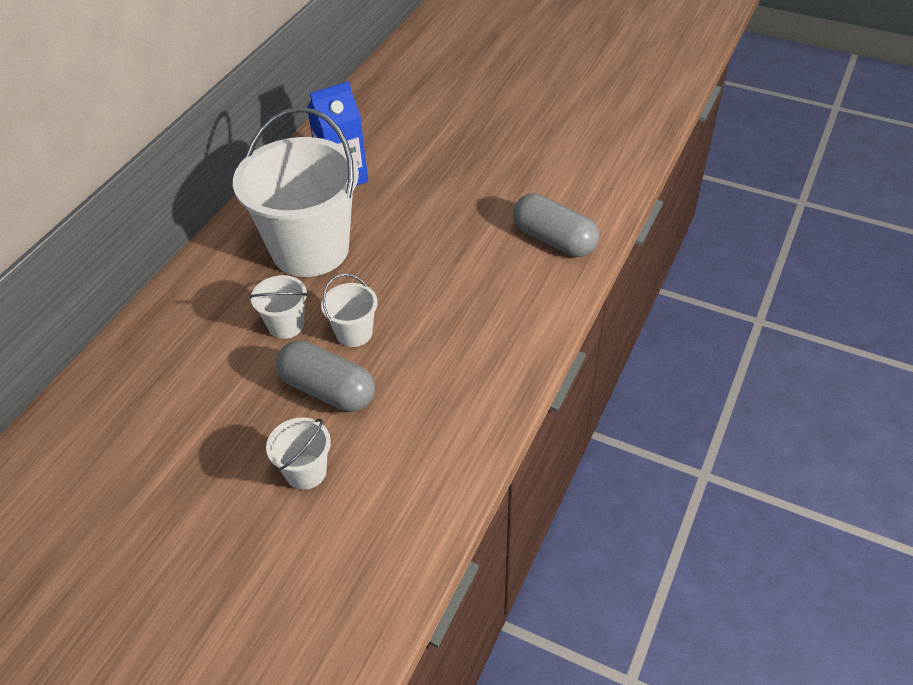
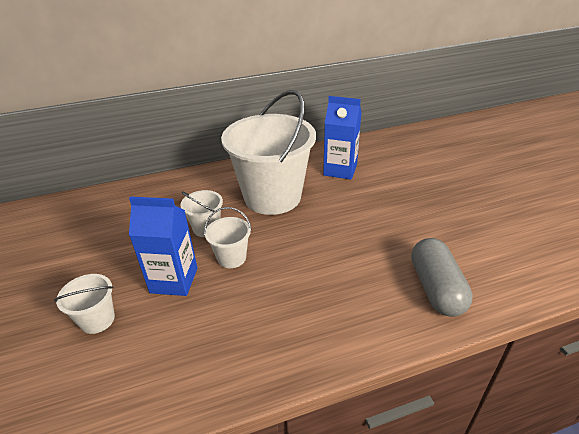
camera: 45 degrees right, 10 degrees down
(327, 390) = (174, 280): grey capsule -> blue carton

